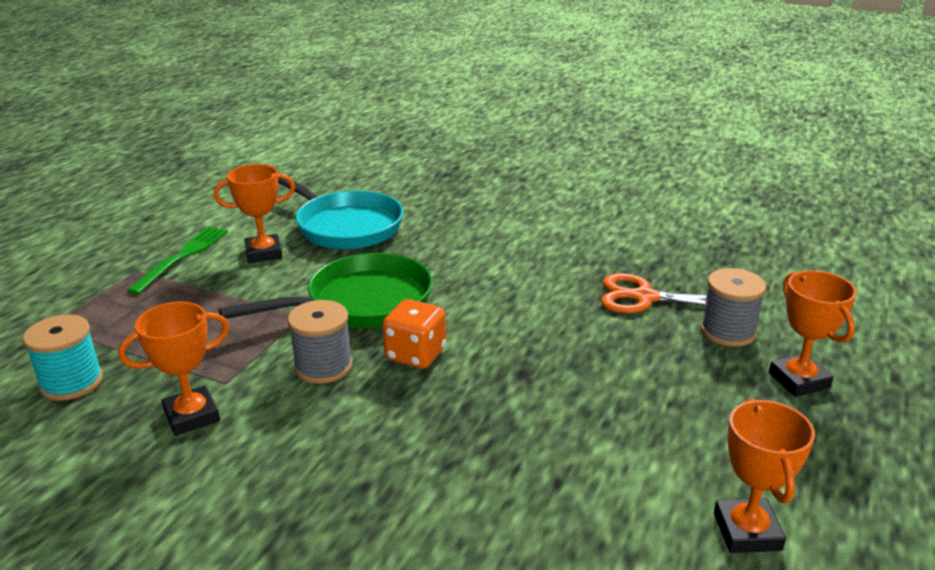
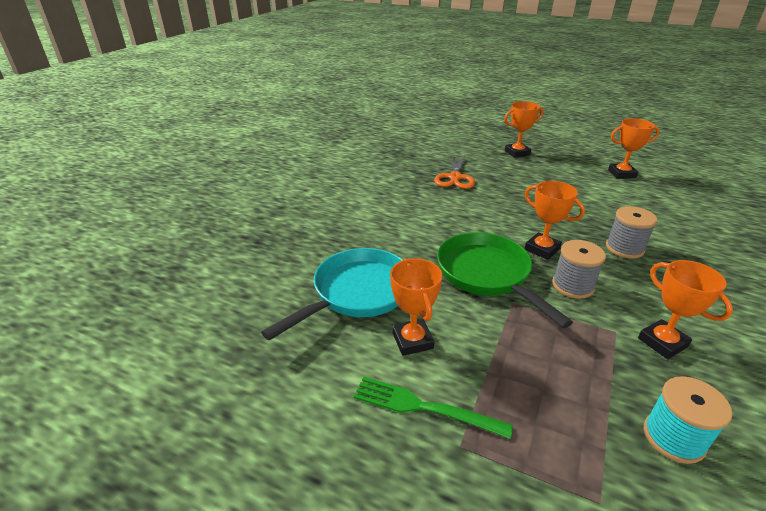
camera: 90 degrees left, 5 degrees up
(415, 354) = (542, 249): orange dice -> orange trophy
(728, 331) = (482, 161): grey spool -> grey spool (624, 248)

